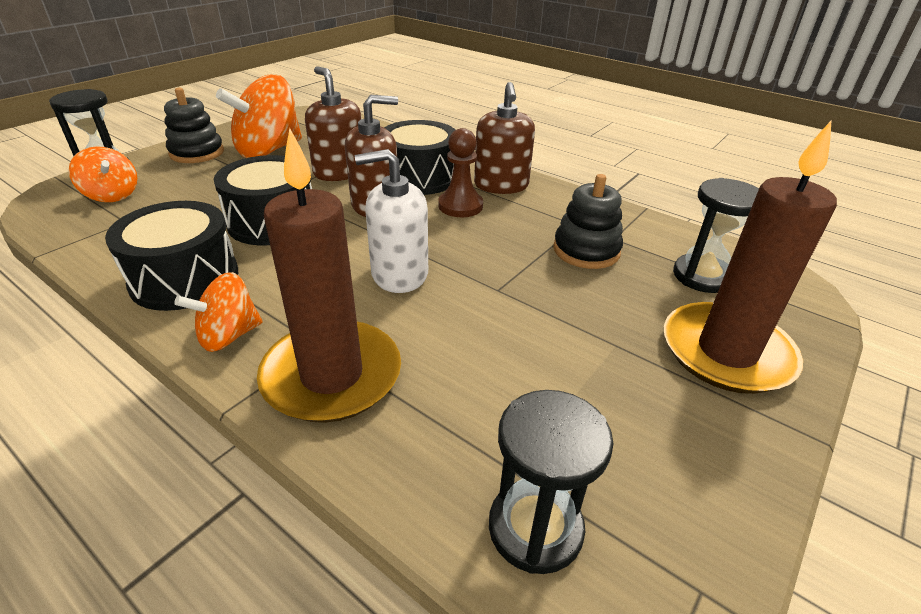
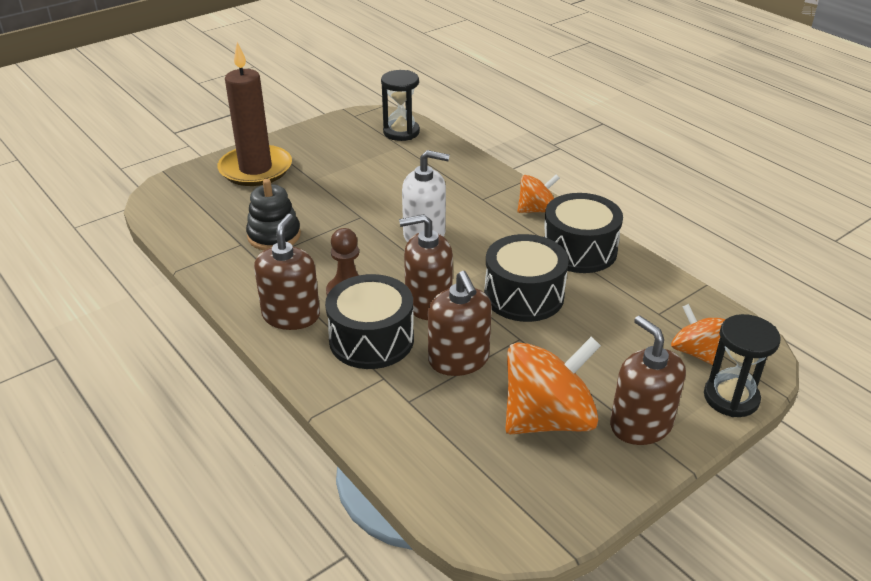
camera: 165 degrees left, 0 degrees up
(197, 153) = (641, 425): black stacking toy -> brown soap dispenser
(332, 375) = (476, 185): brown candle -> none
(702, 276) = (212, 207): black hourglass -> none

